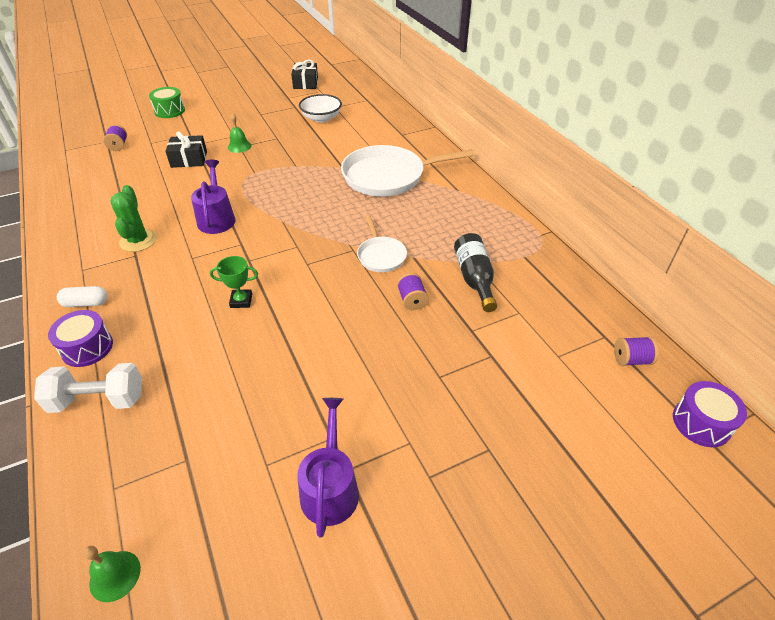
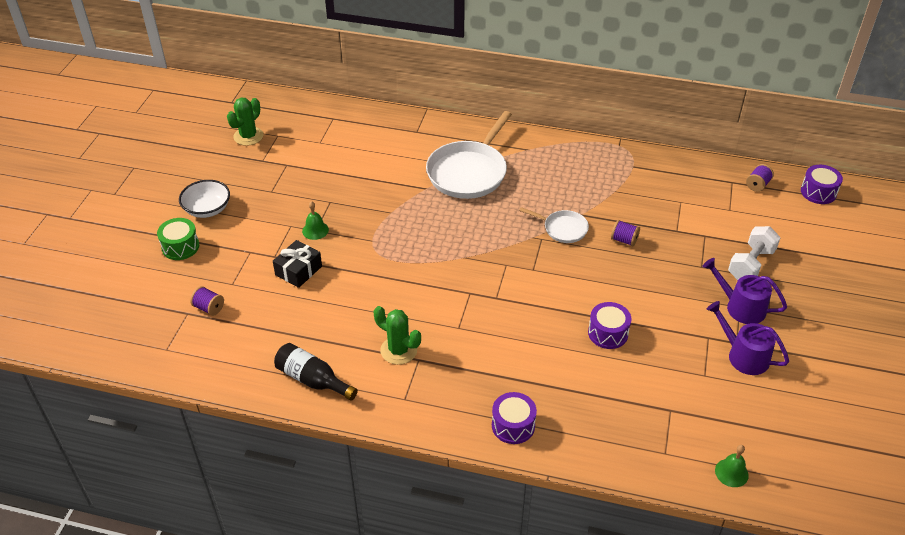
camera: 50 degrees left, 0 degrees up
(86, 303) = (455, 410): white capsule -> none
(98, 400) = (577, 436): white dumbbell -> white dumbbell (750, 264)
(216, 218) = (418, 292): purple watering can -> purple watering can (741, 307)
(241, 301) = (541, 322): green trophy -> none
(266, 352) = (608, 333): none -> purple drum
(305, 83) = (248, 136): black gift -> green cactus
(321, 118) = (330, 160): white bowl -> white bowl (207, 209)
(474, 279) = (631, 201): black bottle -> black bottle (312, 380)

